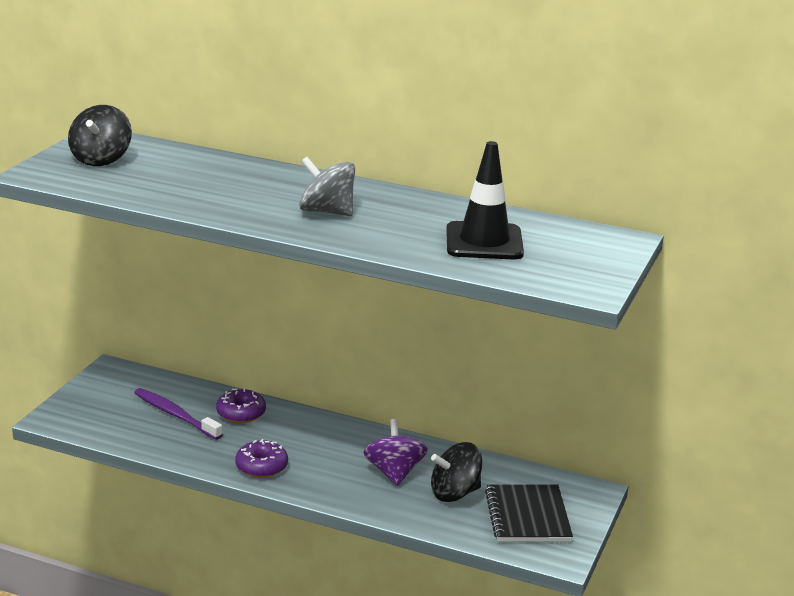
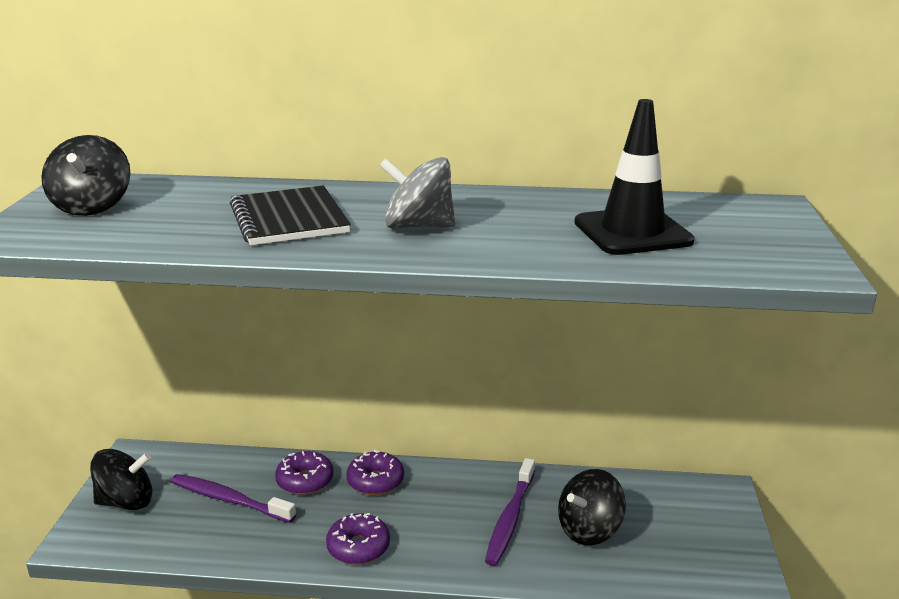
camera: 15 degrees left, 0 degrees up
(96, 400) = (126, 501): none -> black spinning top
(298, 425) = (375, 481): none -> purple donut
(394, 472) = (510, 518): purple spinning top -> purple toothbrush
(528, 516) = (681, 540): black notebook -> black notebook (289, 219)

